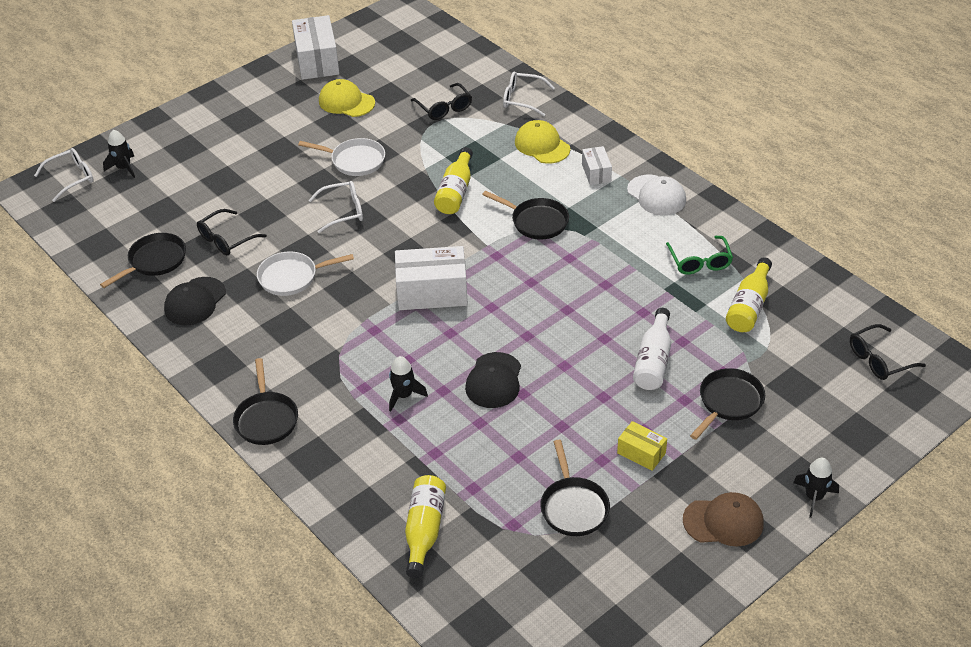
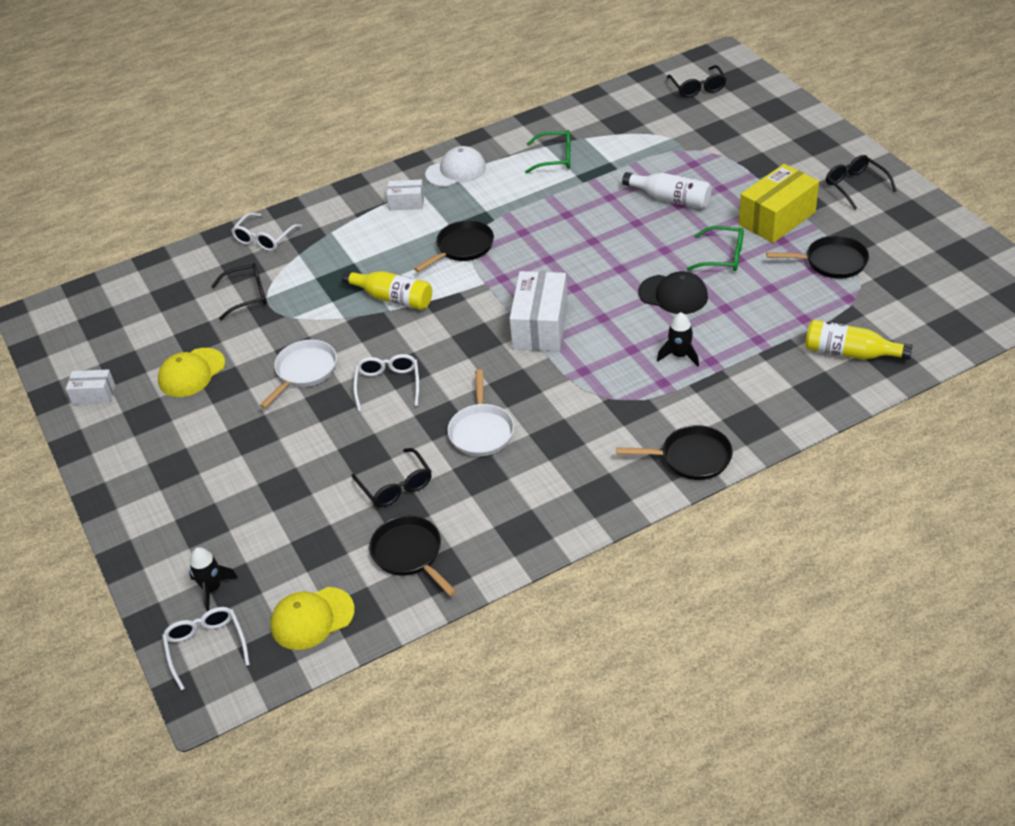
camera: 75 degrees left, 0 degrees up
(195, 301) = (494, 515): black cap -> none
(317, 61) = (94, 395): white box -> white box, size x0.53
(542, 145) = (347, 233): yellow cap -> yellow cap (312, 618)
(563, 413) = (723, 257): none -> green glasses
(641, 453) = (777, 218): yellow box -> yellow box, size x1.88
(723, 521) = (855, 186): brown cap -> black glasses
(728, 402) = (728, 166): black pan -> none
(749, 306) = (619, 140): yellow bottle -> none
(814, 497) = (835, 140): black rocket -> none

